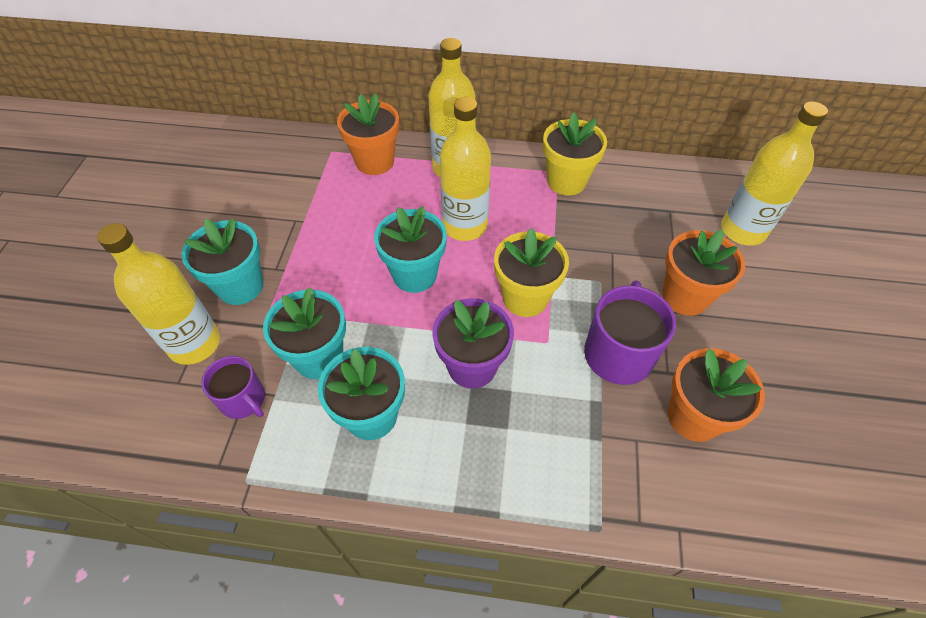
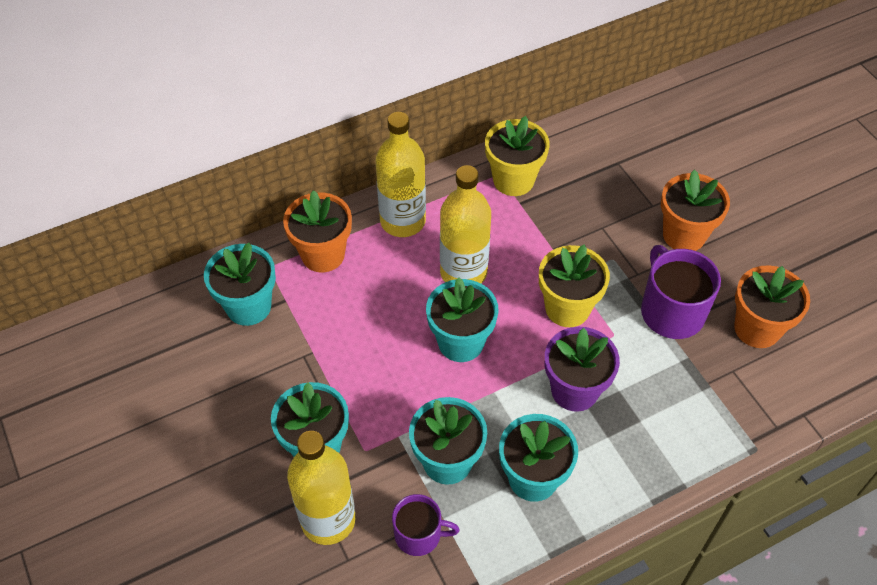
camera: 35 degrees left, 0 degrees up
(293, 169) = (248, 306): none -> turquoise flower pot
(742, 230) = (684, 151): yellow bottle -> none

